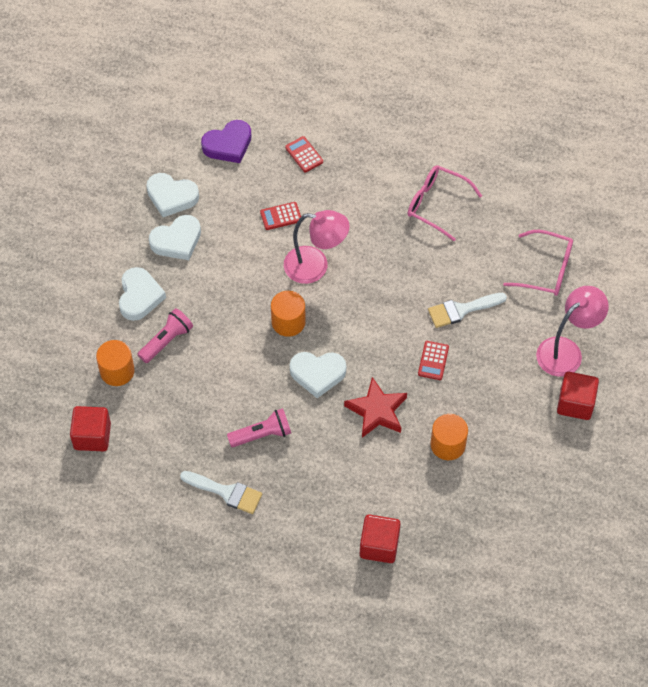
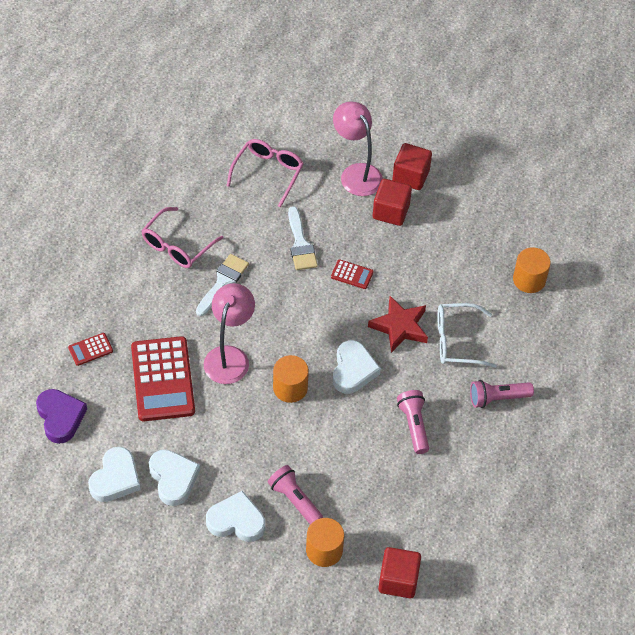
camera: 85 degrees left, 5 degrees down
(226, 492) = (473, 463): white brush -> white brush (223, 282)
(281, 216) = (162, 379): red calculator -> red calculator, size x2.27
(305, 509) = (497, 398): none -> pink flashlight
(369, 465) = (456, 341): none -> white glasses
(379, 545) = (538, 344): red cube -> red cube (391, 211)
(448, 444) = (441, 276): orange cylinder -> orange cylinder (529, 280)

